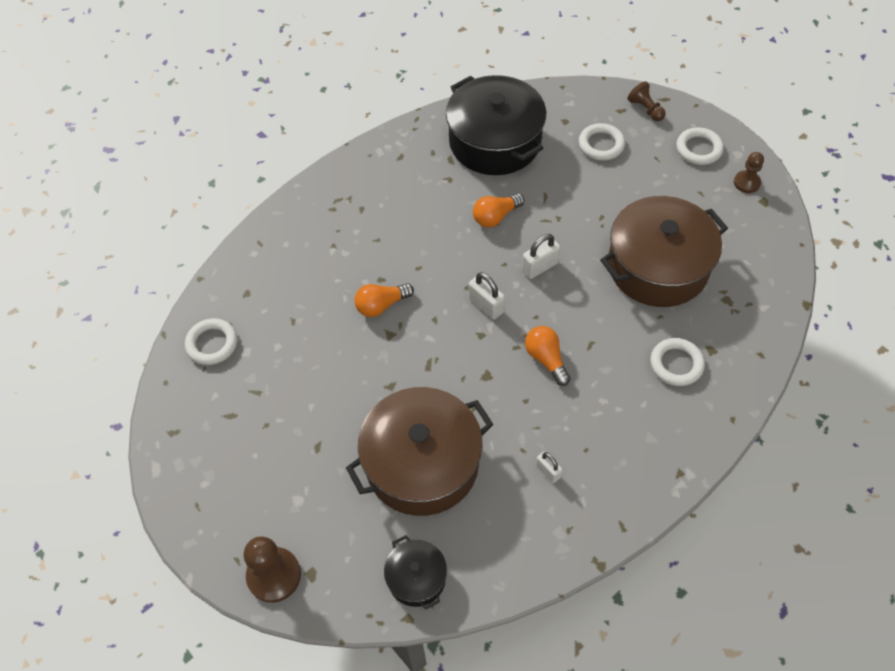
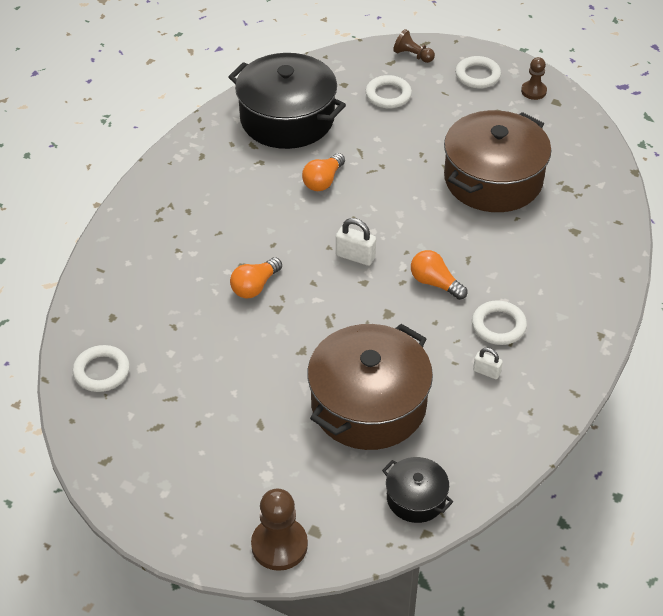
camera: 25 degrees left, 10 degrees down
(540, 267) = (387, 210): white padlock -> none
(676, 364) = (551, 251): white ring -> white ring (498, 326)

